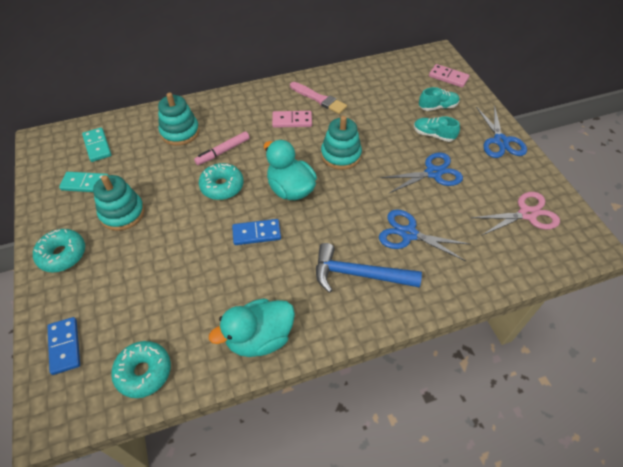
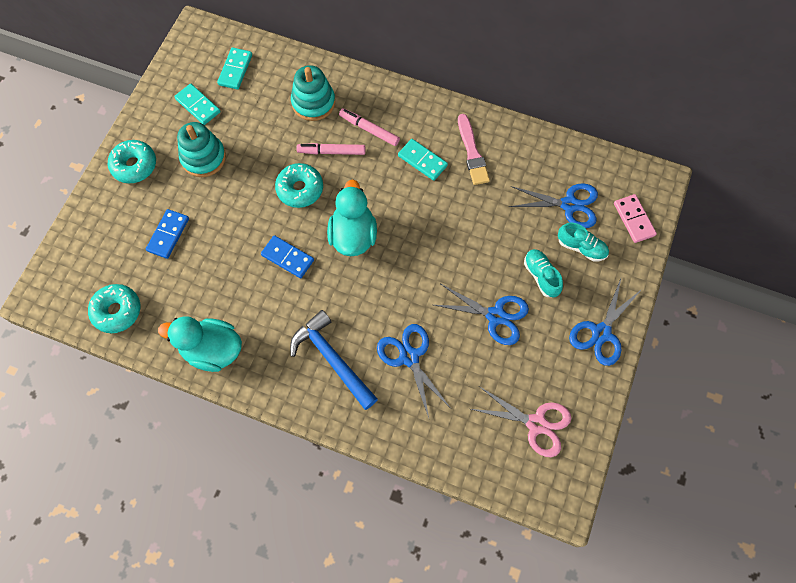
camera: 40 degrees right, 15 degrees up
(64, 346) = (83, 248): blue domino -> blue domino (168, 235)
(237, 125) = (369, 130): none -> pink marker
(292, 121) = (422, 161): pink domino -> turquoise domino
(341, 155) = (430, 232): turquoise stacking toy -> none
(406, 91) = (569, 205): none -> blue scissors

